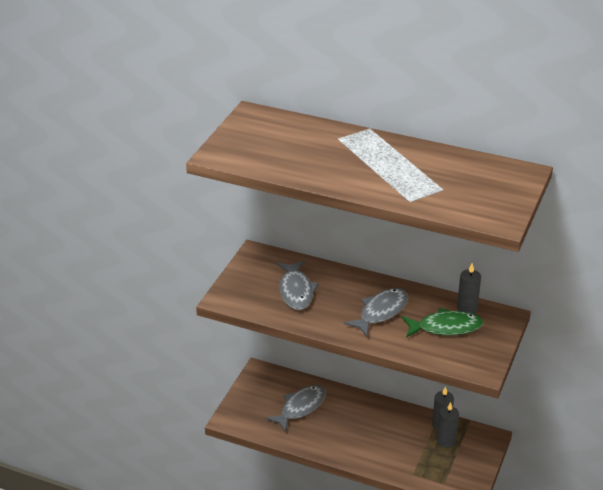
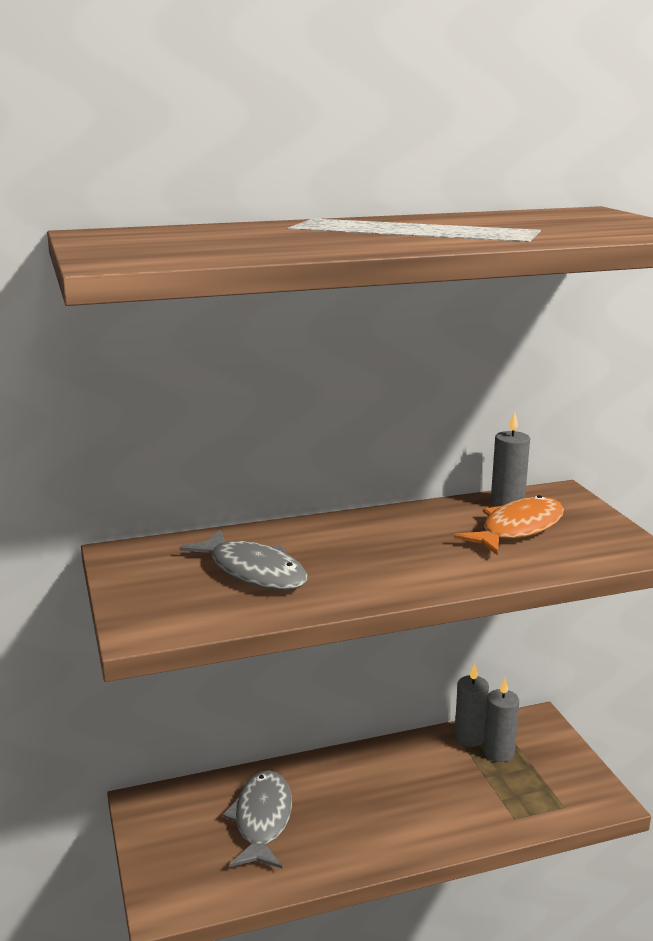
camera: 40 degrees left, 15 degrees down
(381, 312) = (412, 546): grey fish -> none
(445, 327) = (518, 529): green fish -> orange fish

